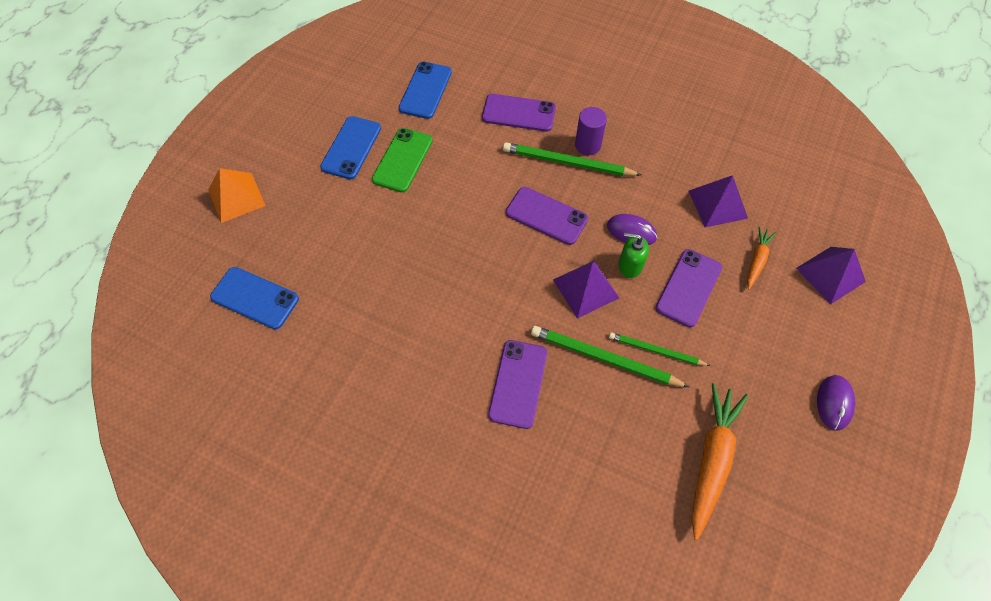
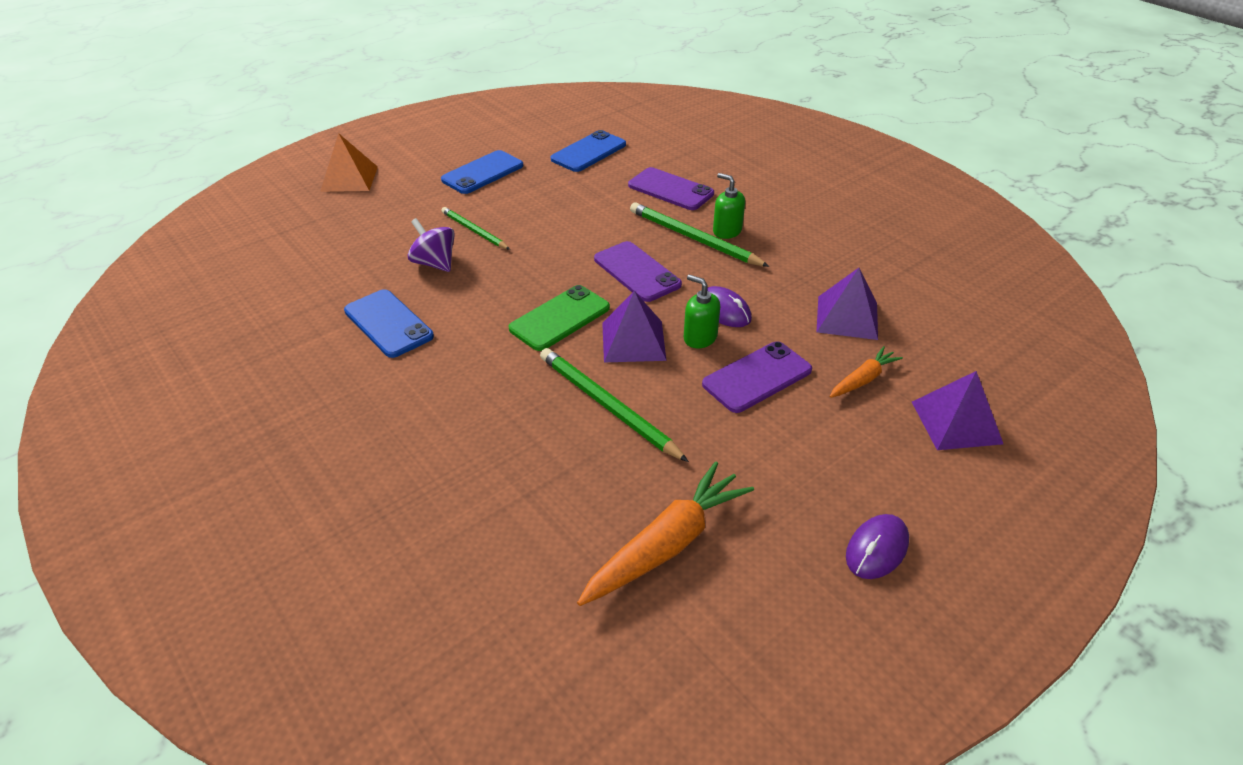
camera: 25 degrees right, 20 degrees down
(255, 298) = (299, 249): blue phone -> blue phone (388, 324)
(382, 268) = (434, 263): none -> purple spinning top
(403, 160) = (524, 193): green phone -> green phone (560, 318)
(518, 383) = (493, 394): purple phone -> none
(587, 145) = (727, 231): purple cylinder -> green soap dispenser
(656, 351) = (674, 419): green pencil -> green pencil (474, 231)

